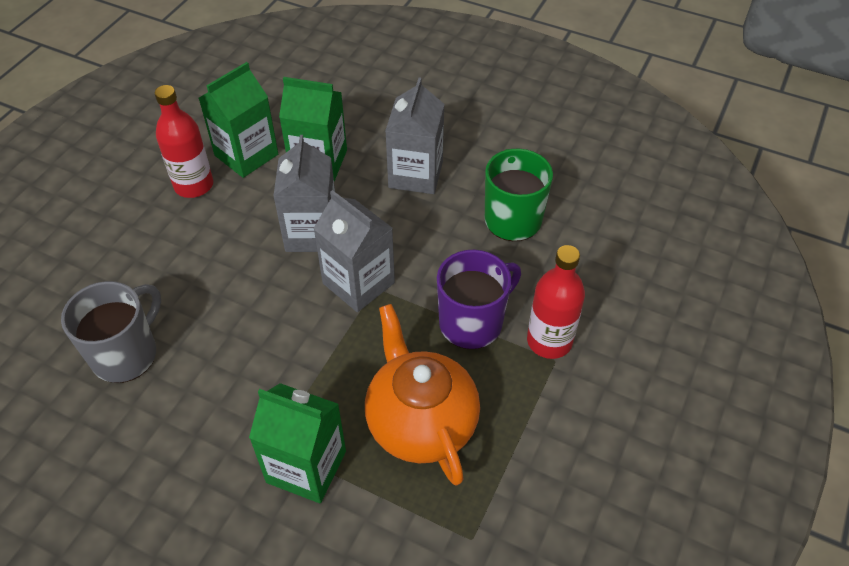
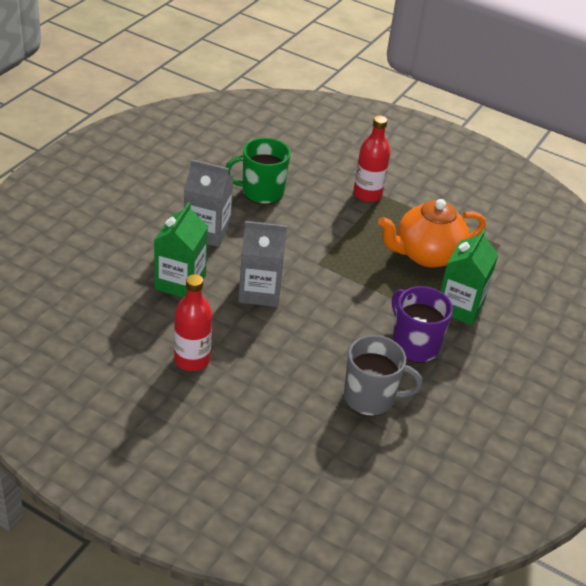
camera: 90 degrees left, 10 degrees down
(126, 354) = (370, 398): grey mug -> grey mug turned 150 degrees clockwise
(246, 155) = (160, 325): green carton -> none
(358, 283) = (312, 271): grey carton -> none
(472, 323) = (351, 223): purple mug -> purple mug (414, 345)

